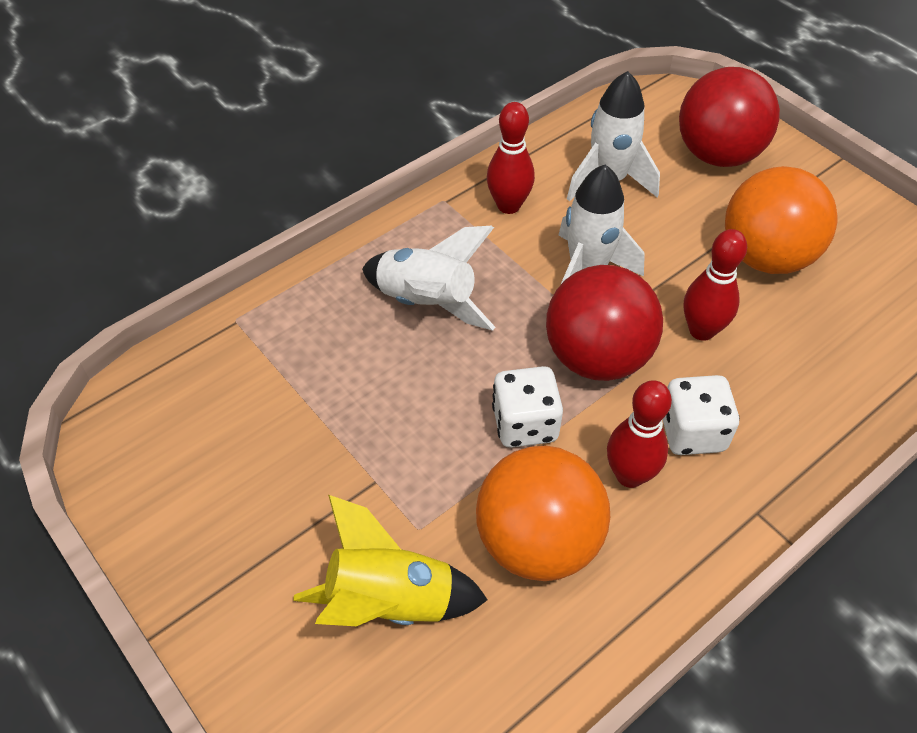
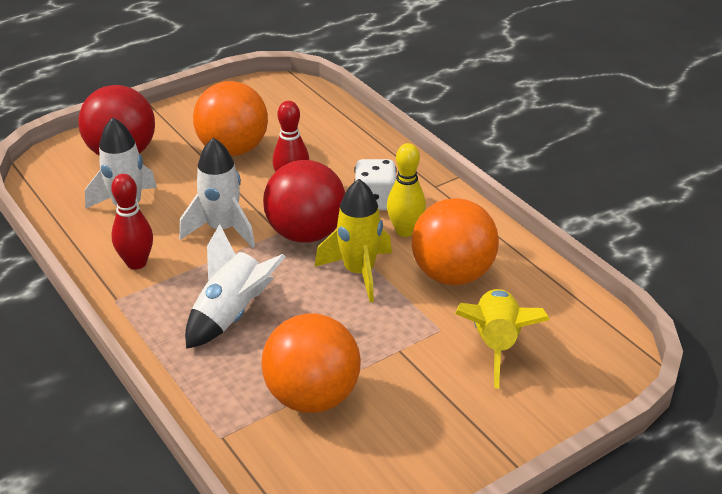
camera: 85 degrees left, 15 degrees down
(291, 395) = (312, 397): none -> orange ball
(525, 424) = (359, 272): white dice -> yellow rocket
(629, 475) = (405, 231): red bowling pin -> yellow bowling pin

